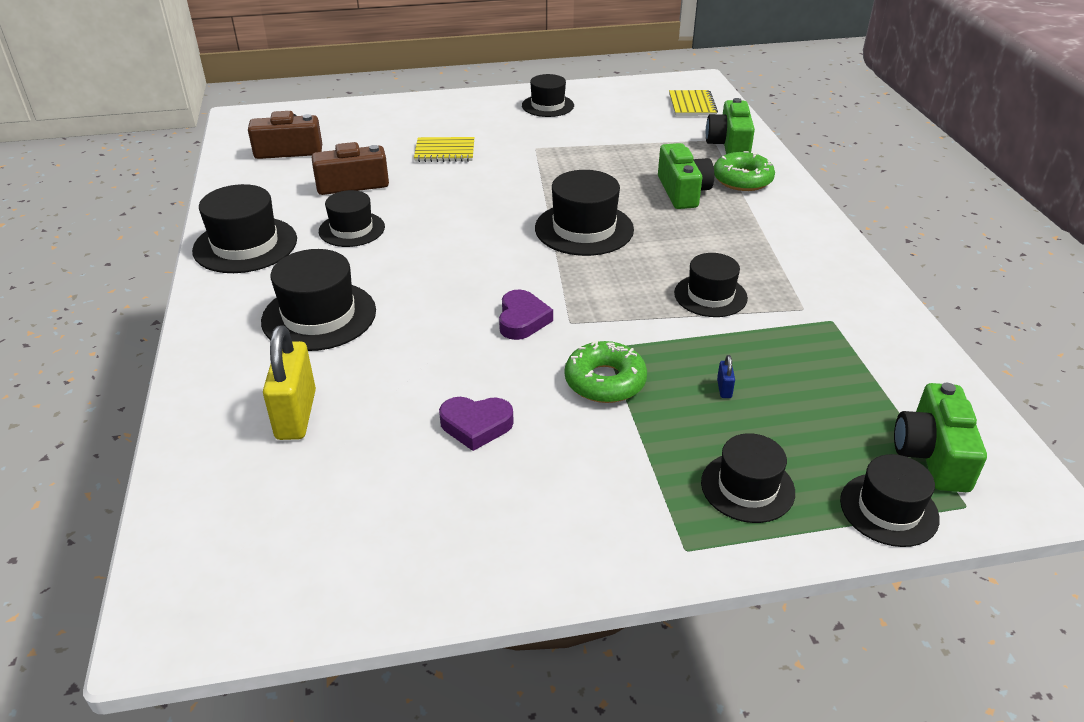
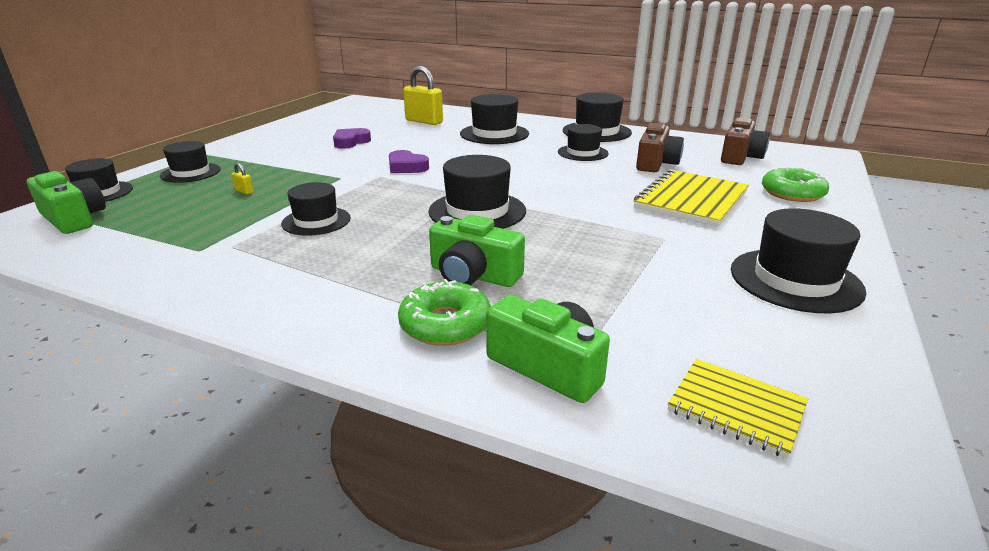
camera: 125 degrees right, 10 degrees down
(445, 151) = (691, 200): yellow notebook -> yellow notebook, size x1.70
(548, 105) = (795, 280): black hat -> black hat, size x1.51
(605, 381) = (317, 169): green donut -> green donut (792, 193)
(724, 389) = (244, 191): blue padlock -> yellow padlock

